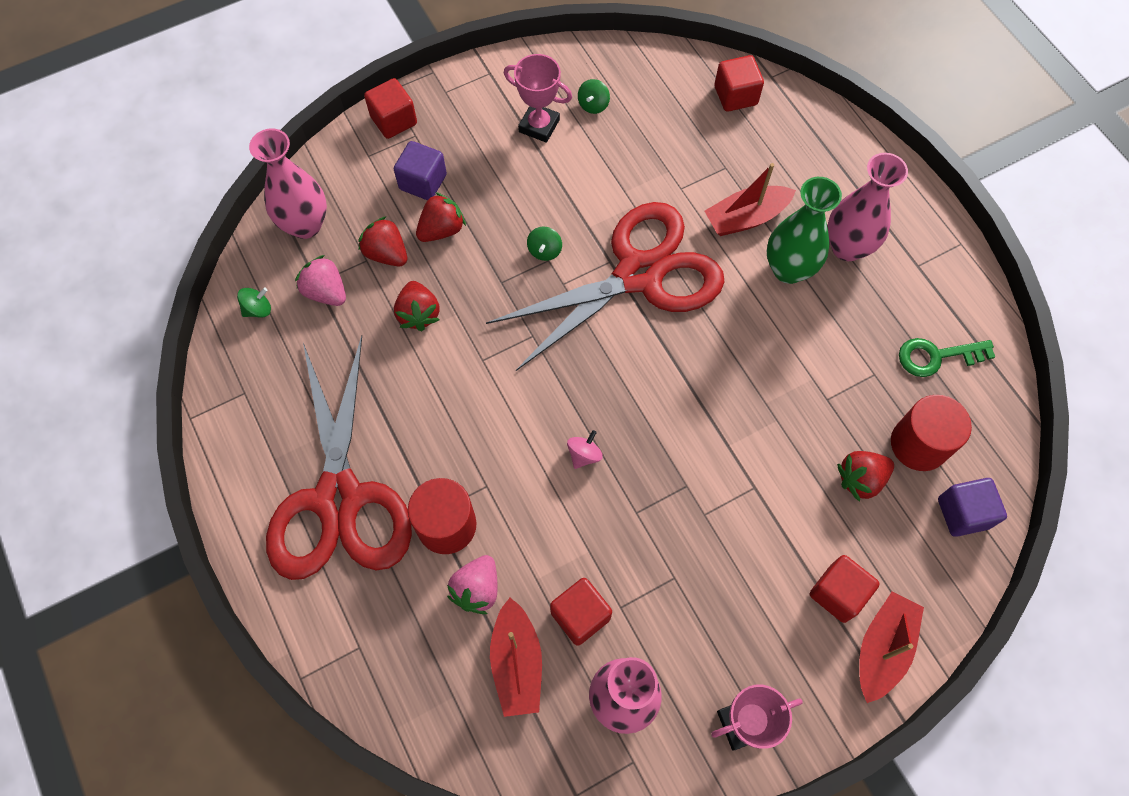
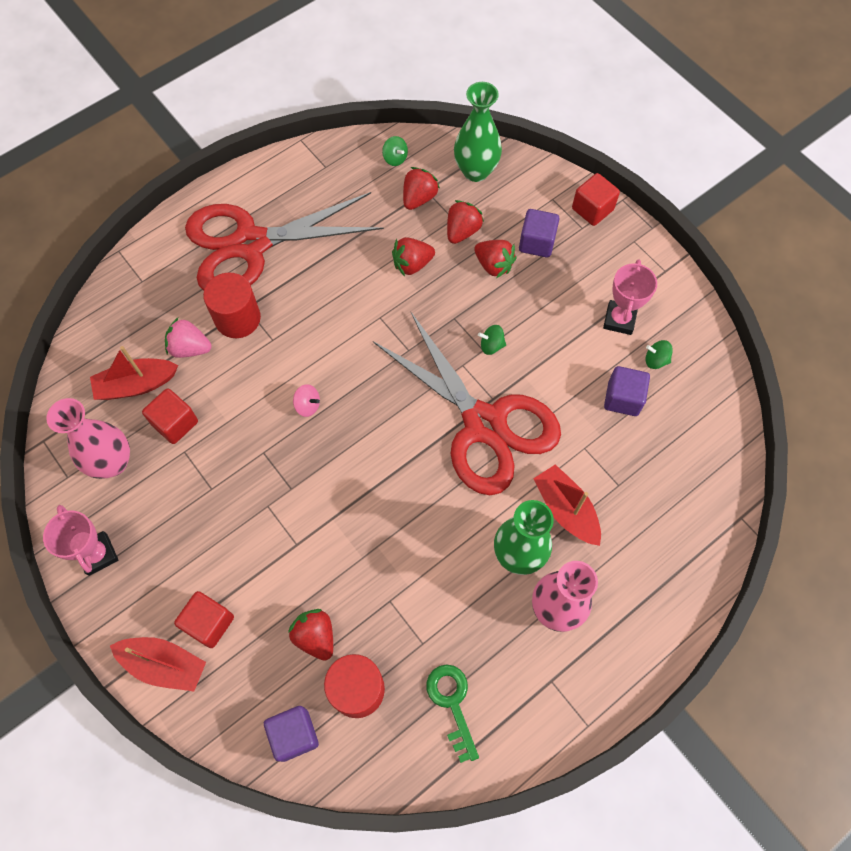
camera: 80 degrees right, 0 degrees up
(305, 225) = (476, 171): pink vase -> green vase
(326, 292) = (419, 198): pink strawberry -> red strawberry
(631, 143) = (623, 398): none -> purple cube
(735, 96) = (706, 485): red cube -> none

